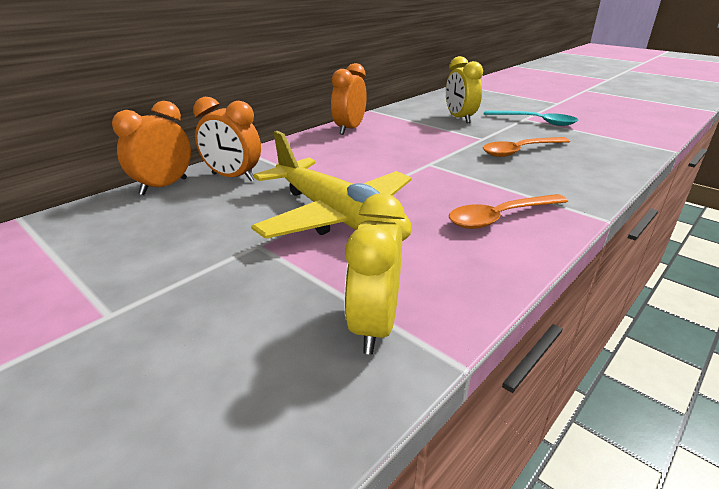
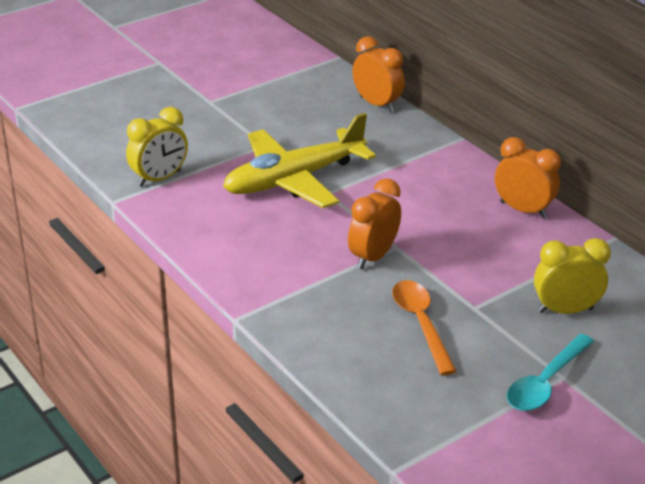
camera: 100 degrees right, 5 degrees up
(233, 177) = (388, 134): orange clock -> orange clock (373, 257)
(374, 326) = (159, 178): yellow clock -> yellow clock turned 120 degrees clockwise
(500, 217) = (263, 259): orange spoon -> none

